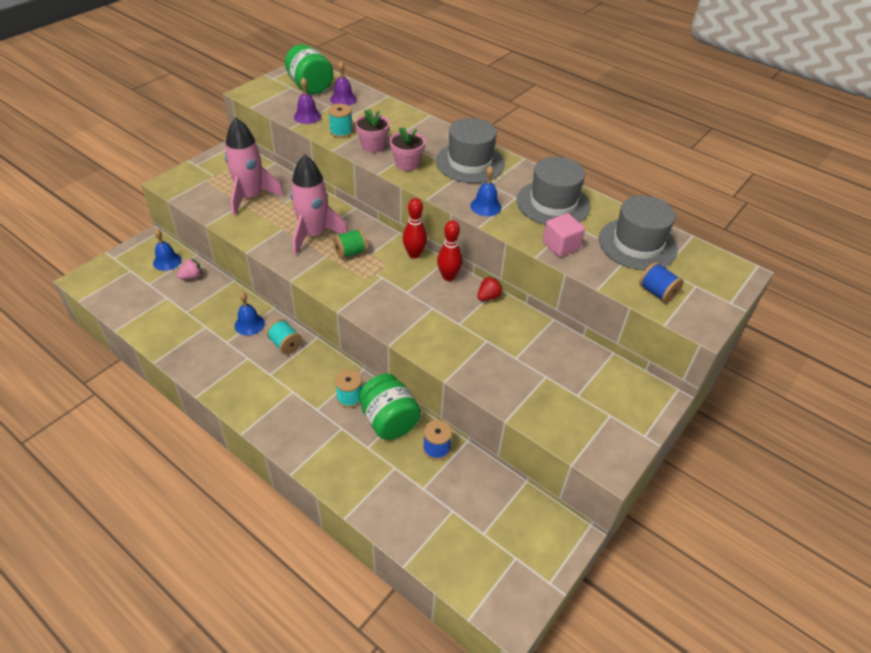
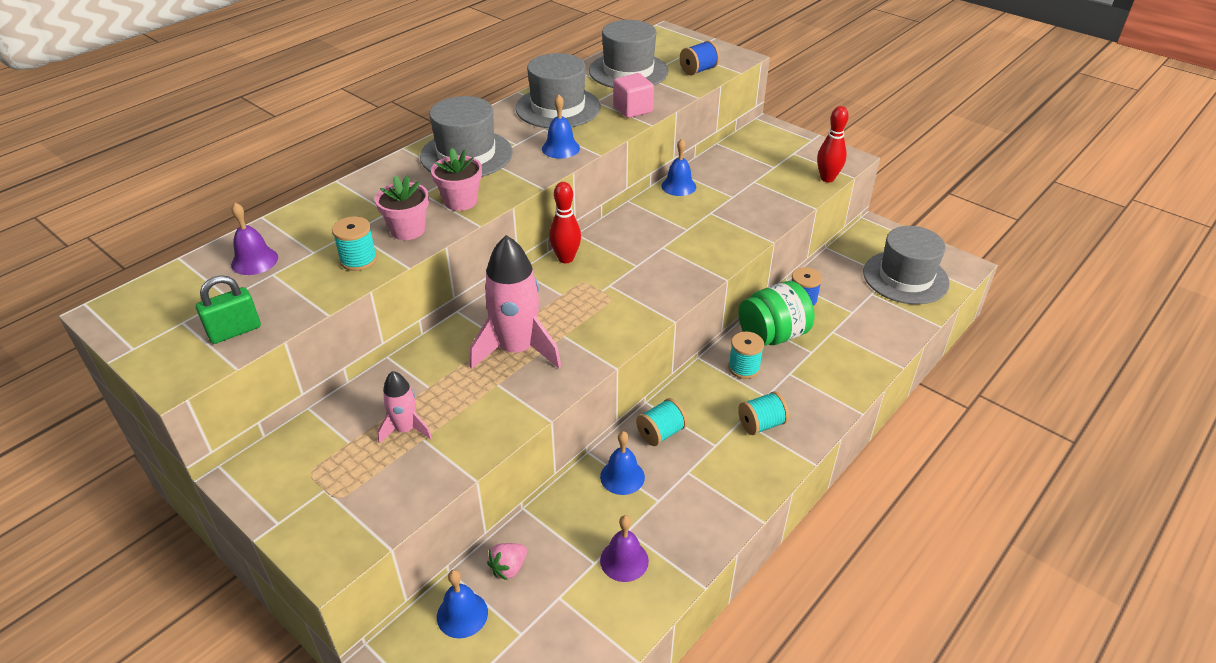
camera: 85 degrees left, 5 degrees down
(192, 276) = (508, 568): pink strawberry -> pink strawberry turned 105 degrees counterclockwise
(251, 197) = (406, 429): pink rocket -> pink rocket, size x0.53
(280, 102) = (235, 331): none -> green padlock
(286, 403) = (761, 424): none -> turquoise spool
(307, 116) = (297, 297): purple bell -> purple bell (624, 560)
(310, 86) = (192, 299): green jar -> none
(350, 252) = (559, 313): green spool -> none
(448, 277) = (609, 233): red bowling pin -> red bowling pin (827, 178)
(482, 549) = (905, 277): none -> grey hat
(488, 297) = (642, 207): red strawberry -> none
(527, 321) = (678, 186): none -> blue bell

